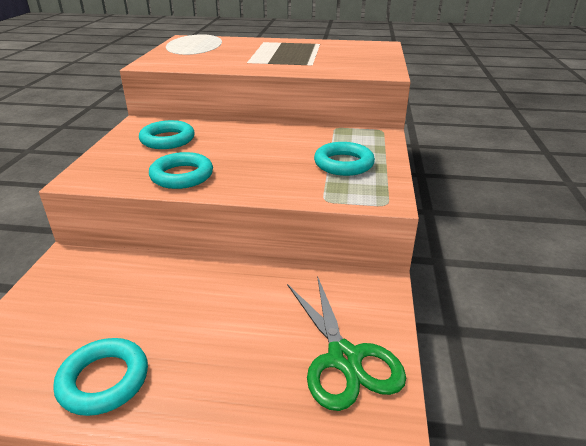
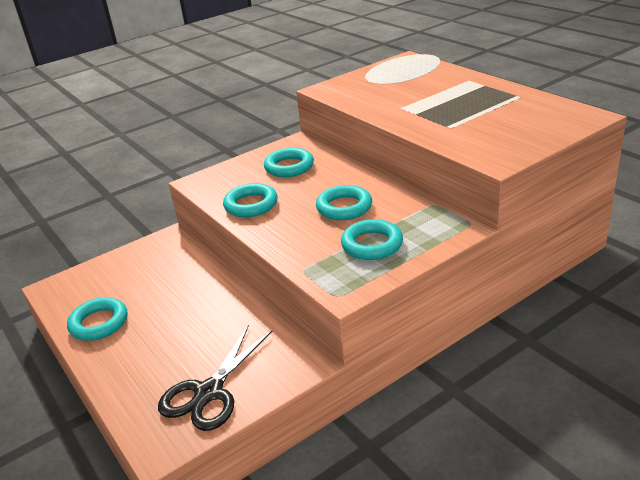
camera: 50 degrees right, 0 degrees up
(274, 150) = (344, 207): none -> turquoise ring
(344, 358) = (209, 392): green scissors -> black scissors

